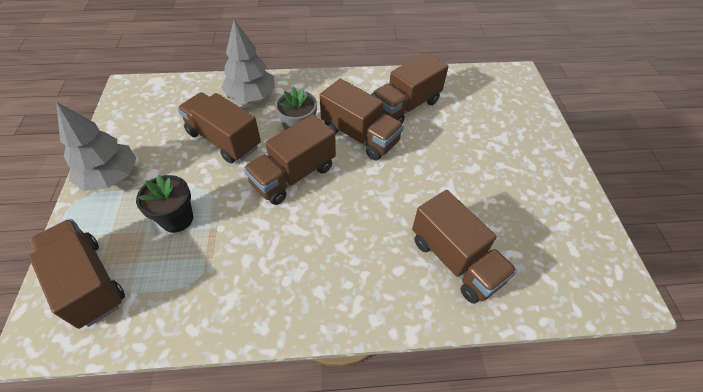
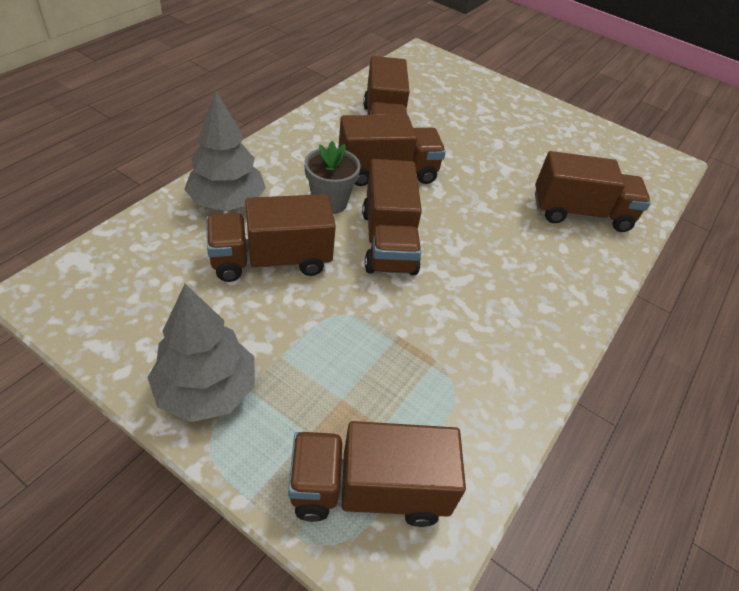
camera: 55 degrees left, 5 degrees down
(177, 219) = (352, 361): black flower pot -> none

